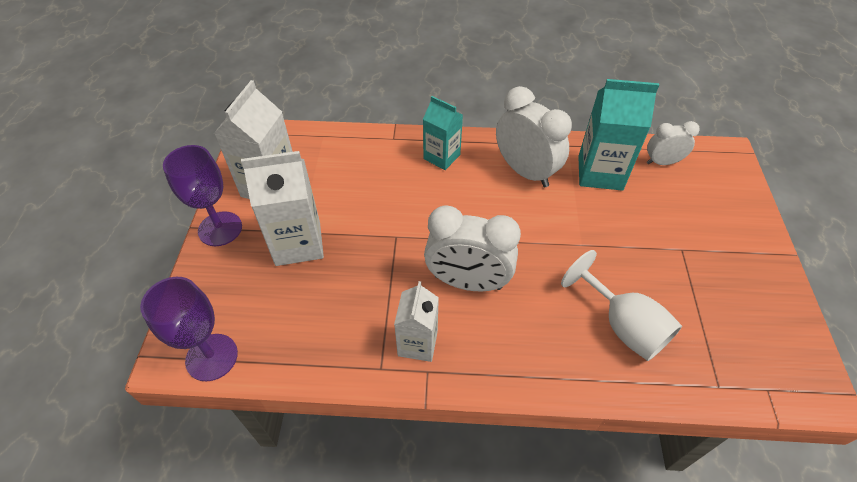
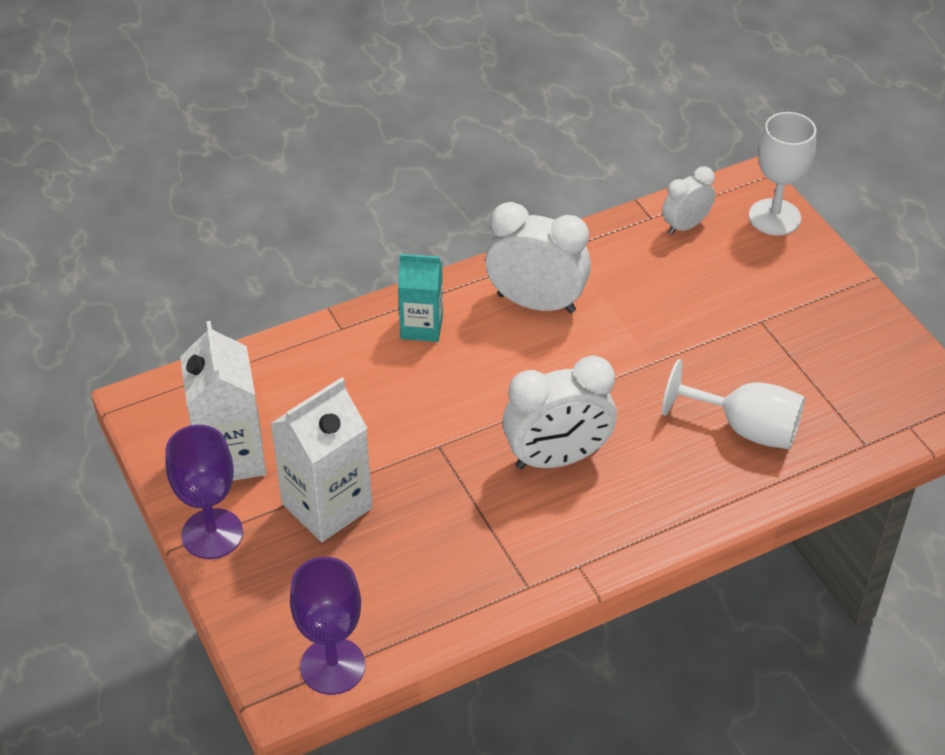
camera: 30 degrees left, 5 degrees down
(417, 343) = (549, 544): white carton -> none
(600, 173) = (623, 268): turquoise carton -> none
(734, 181) = (774, 217): none -> white goblet

